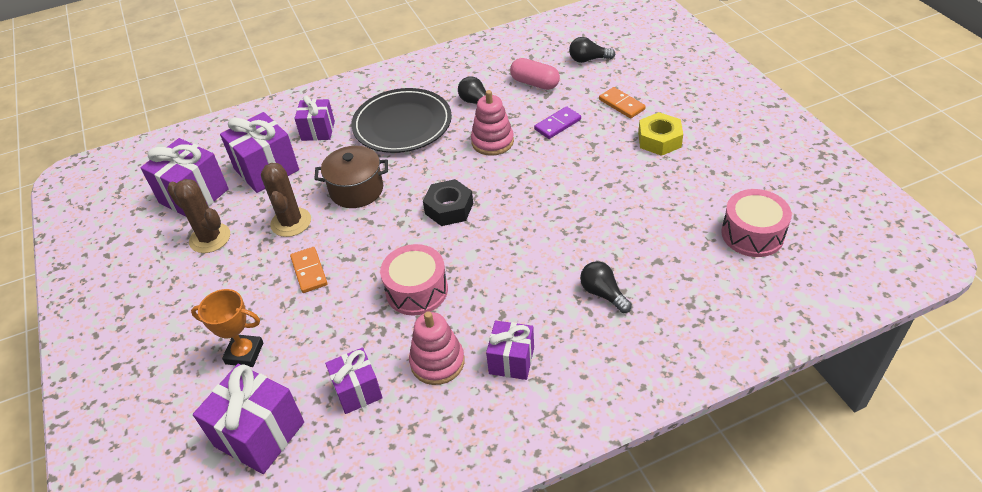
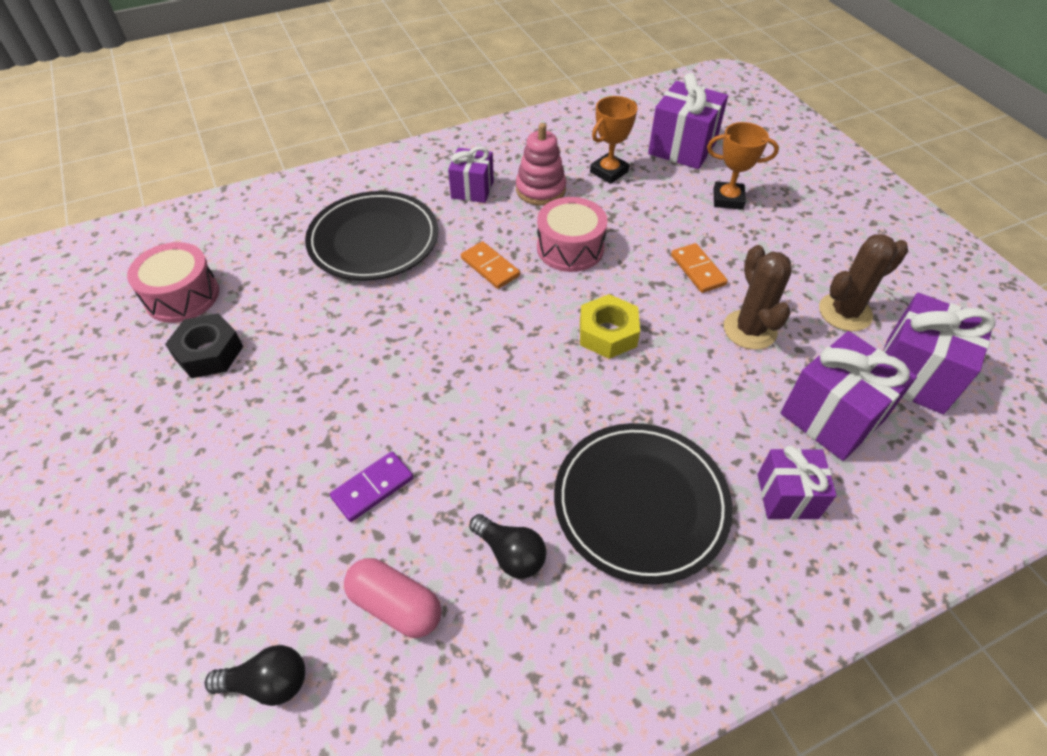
camera: 175 degrees right, 5 degrees up
(210, 238) = (845, 312): brown cactus -> brown cactus turned 60 degrees counterclockwise
(356, 190) = (678, 374): brown pot -> none
(357, 391) = (609, 172): purple gift -> orange trophy
(449, 208) = (543, 342): black nut -> black nut (209, 353)
(492, 142) = (483, 455): pink stacking toy -> none
(603, 293) = (373, 240): black light bulb -> black plate
(621, 104) = (250, 531): orange domino -> orange domino (490, 267)
(659, 140) = (222, 445): yellow nut -> yellow nut (607, 333)

